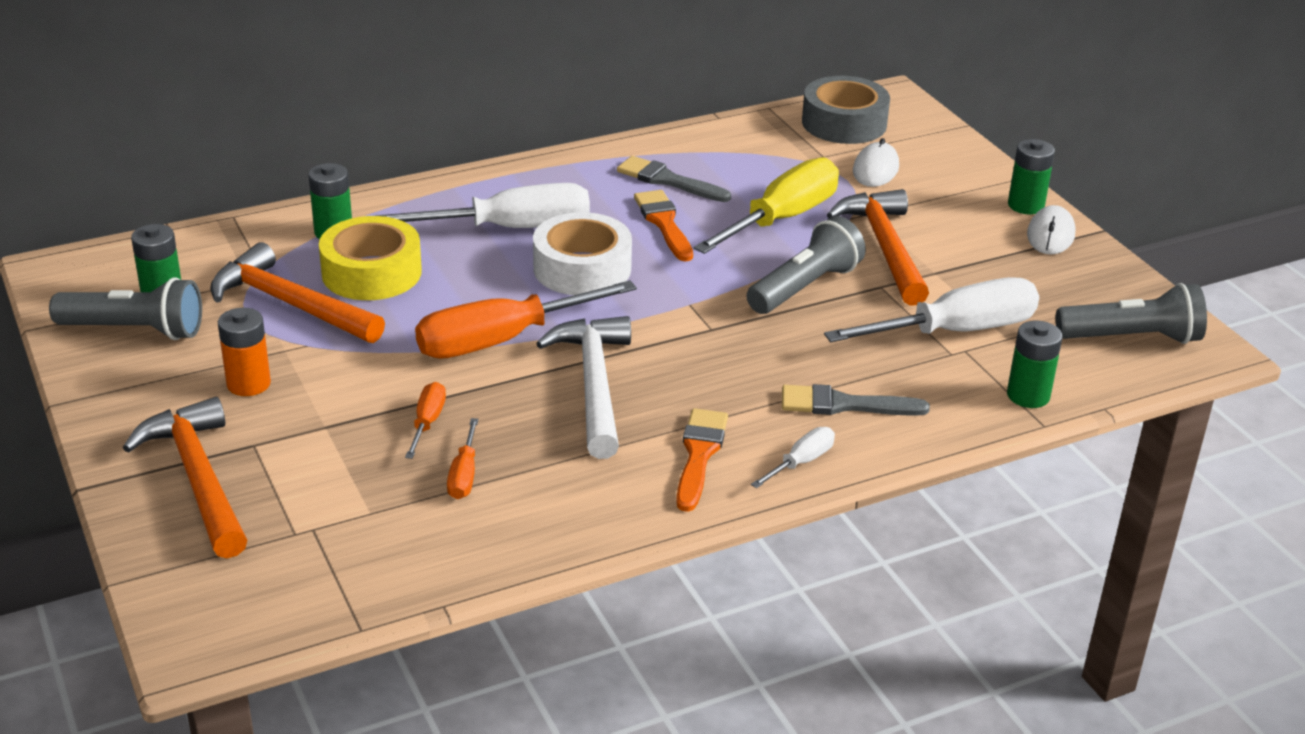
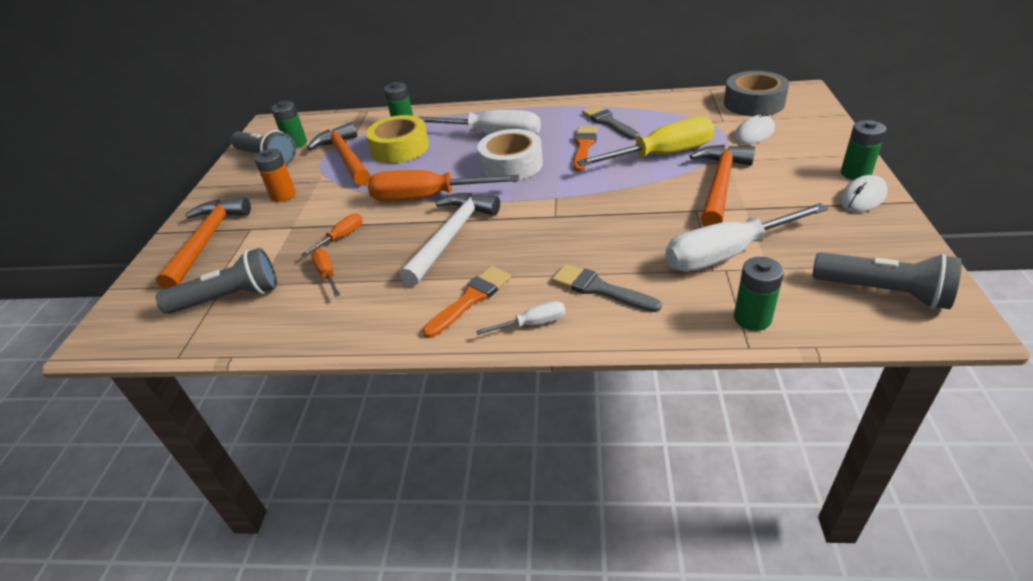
camera: 35 degrees right, 5 degrees up
(464, 475) = (327, 274): orange screwdriver -> orange screwdriver turned 120 degrees clockwise
(805, 287) = (641, 201): grey flashlight -> grey flashlight (230, 298)
(954, 332) = (727, 254): white screwdriver -> white screwdriver turned 150 degrees clockwise

